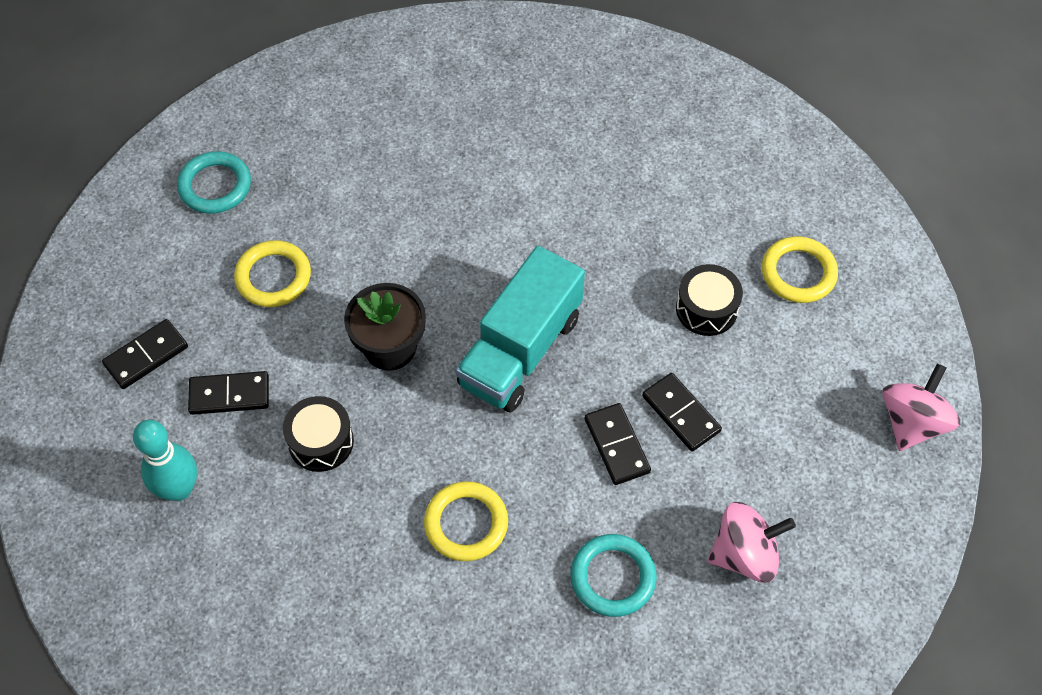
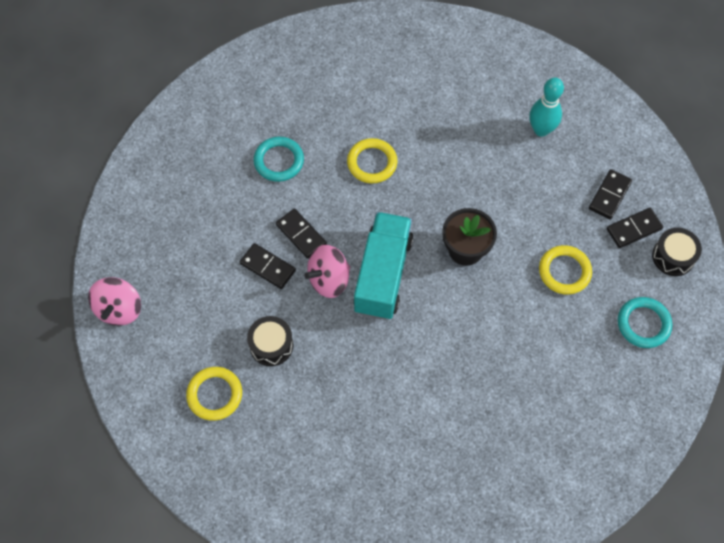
camera: 160 degrees right, 5 degrees up
(229, 395) = (545, 189): black domino -> black domino (634, 229)
(321, 441) = (477, 180): black drum -> black drum (673, 257)
(744, 554) = (207, 196): pink spinning top -> pink spinning top (329, 279)

